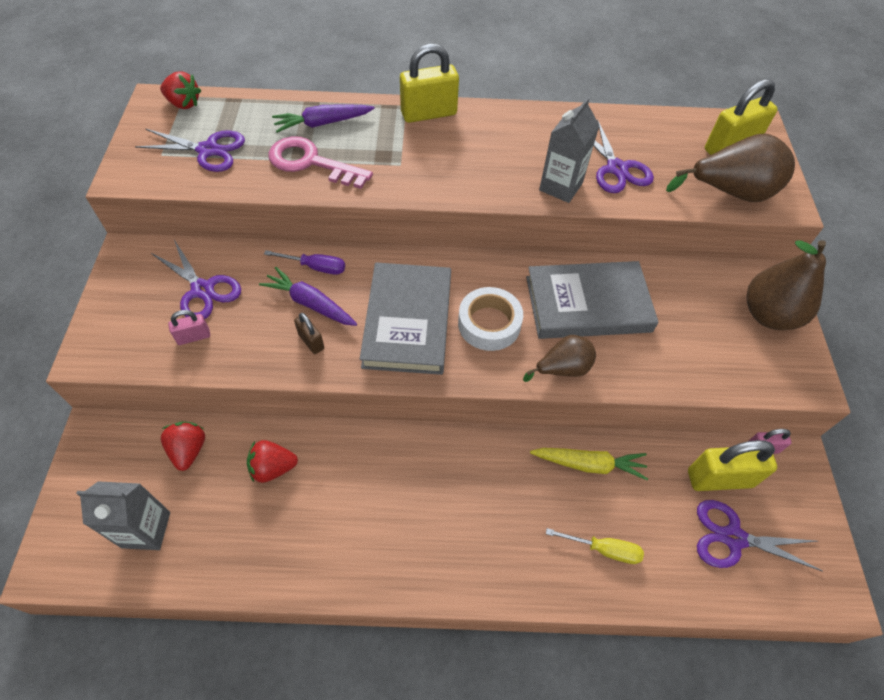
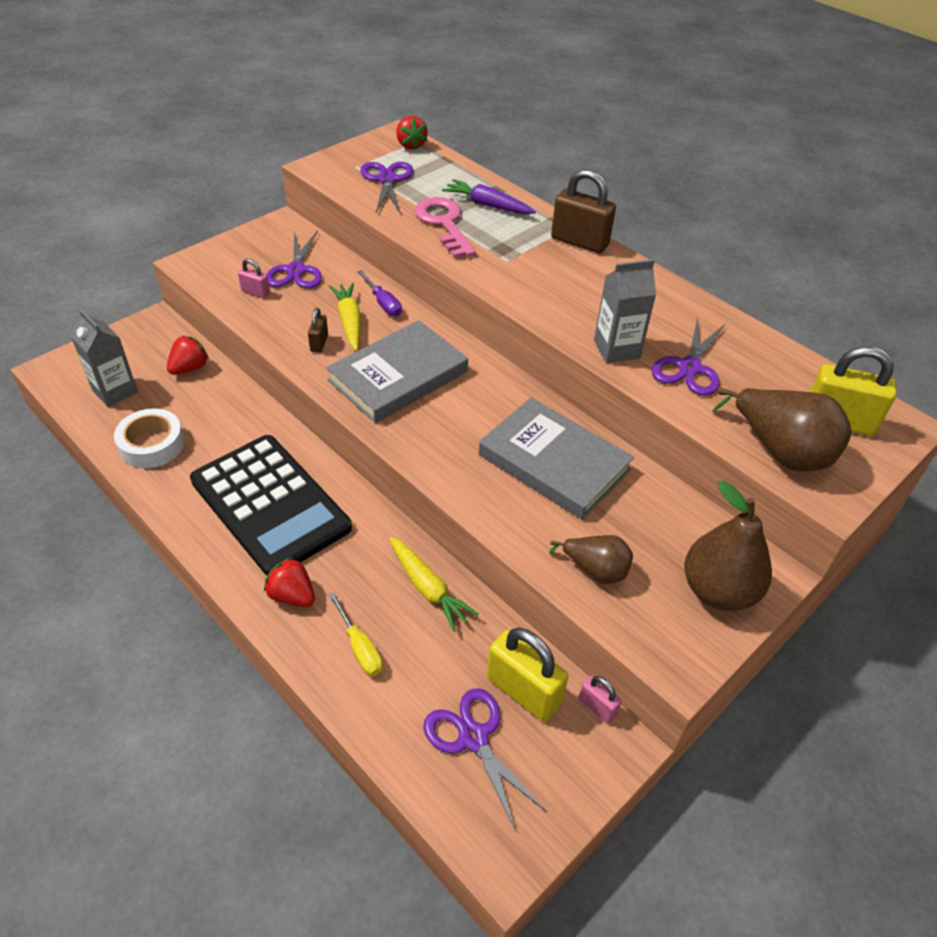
camera: 45 degrees right, 10 degrees down
(208, 150) = (387, 180): purple scissors -> purple scissors turned 150 degrees counterclockwise
(273, 468) = (220, 415): red strawberry -> red strawberry (292, 595)
(310, 303) = (349, 321): purple carrot -> yellow carrot
(410, 505) = (270, 504): none -> black calculator
(428, 113) = (579, 242): yellow padlock -> brown padlock
(489, 324) = (454, 419): white tape -> white tape (152, 444)
(562, 369) = (468, 486): brown pear -> brown pear (595, 570)

